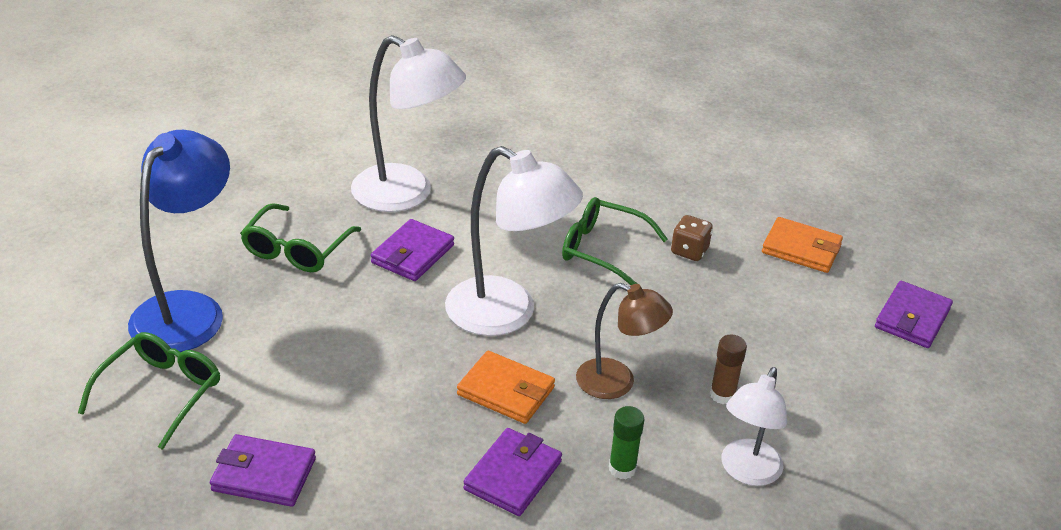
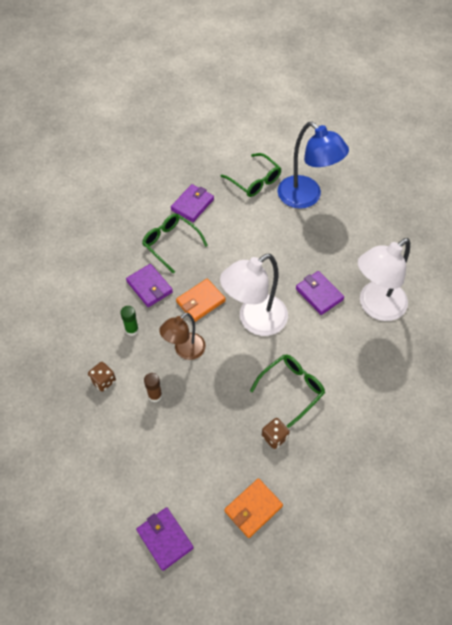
camera: 115 degrees right, 20 degrees up
(296, 249) = (339, 246): green glasses -> green glasses (171, 243)
(746, 472) = (103, 381): white lamp -> brown dice

